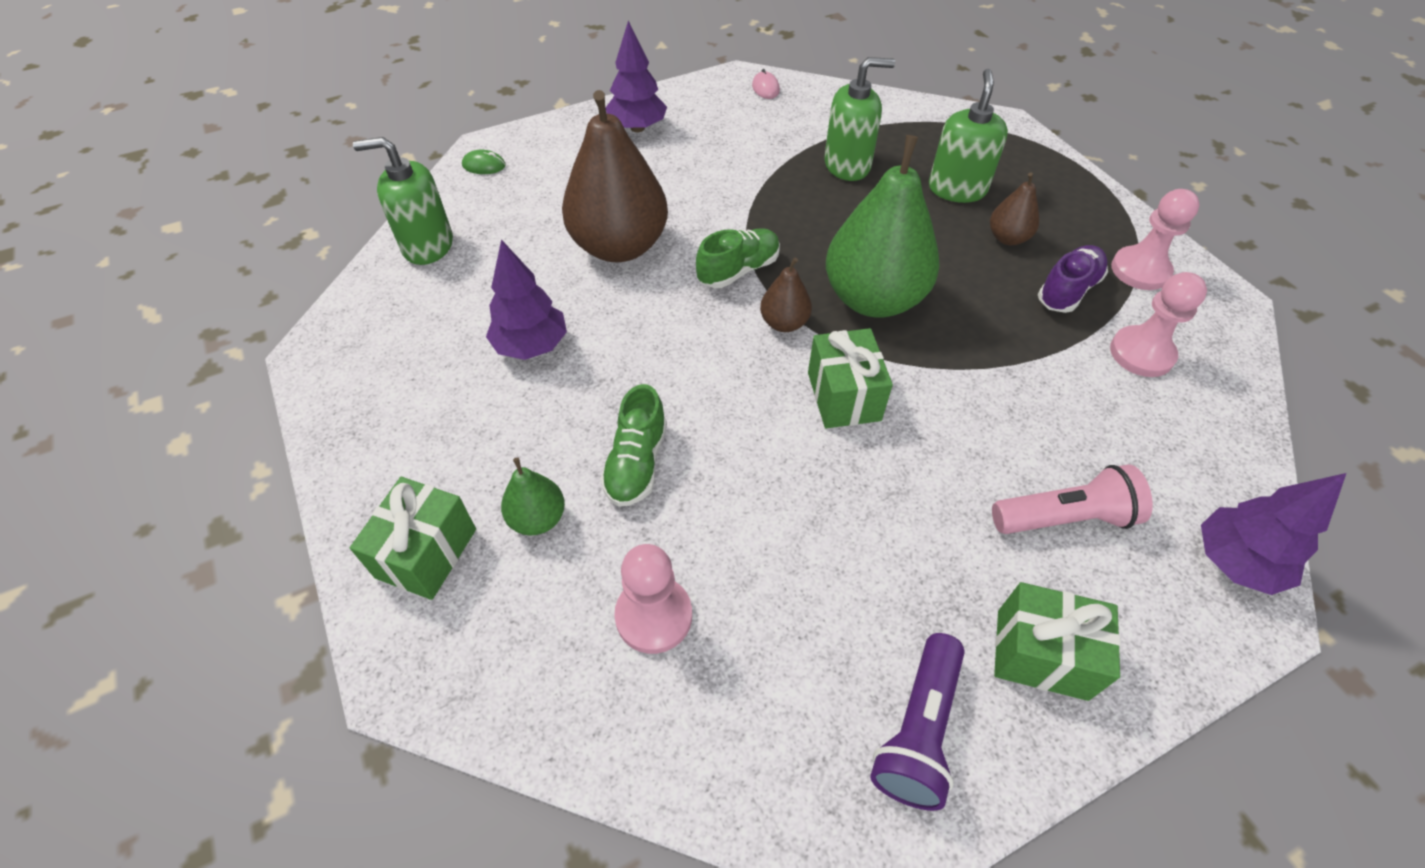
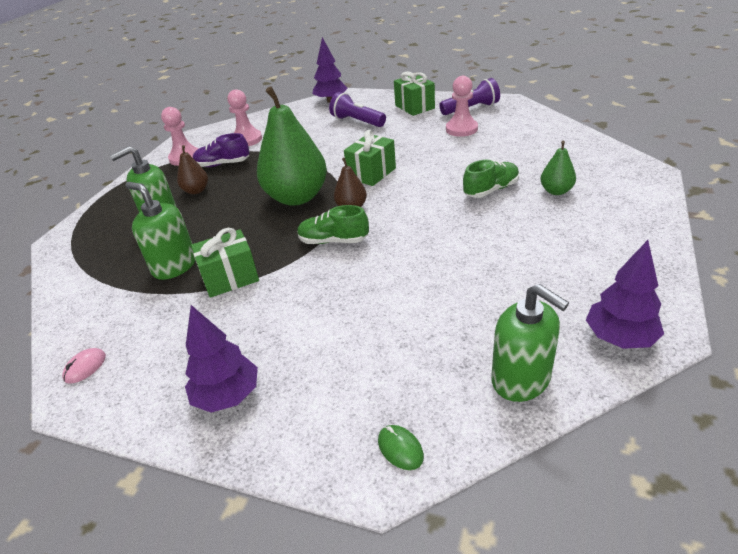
camera: 130 degrees left, 15 degrees down
(426, 553) = (621, 200): green gift -> green gift (230, 278)
(531, 346) = (497, 260): purple tree -> purple tree (619, 338)
(619, 246) = (378, 292): brown pear -> none
(654, 616) = (530, 151): pink pawn -> pink pawn (461, 129)
(1064, 517) = (357, 121): pink flashlight -> purple flashlight

